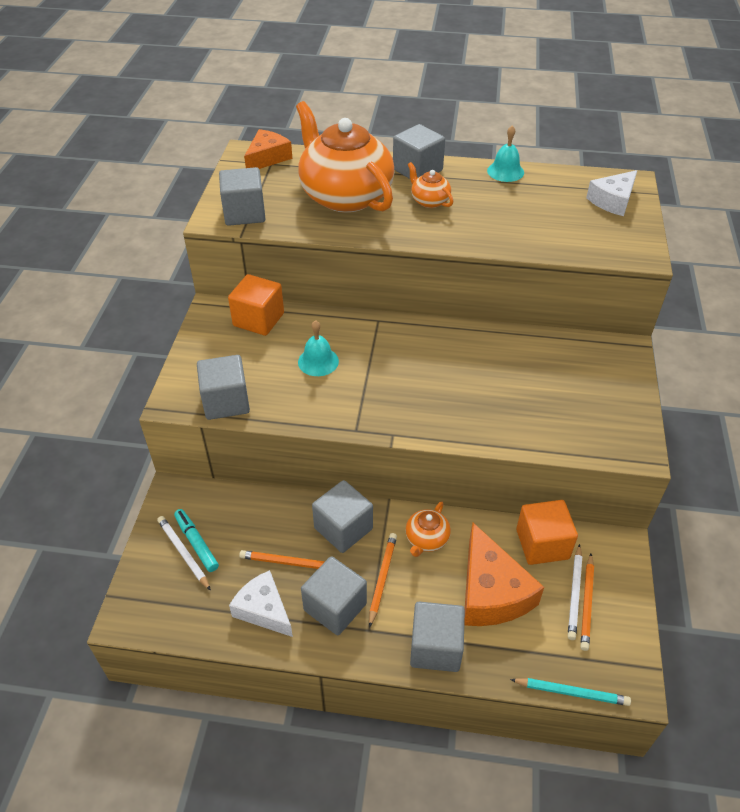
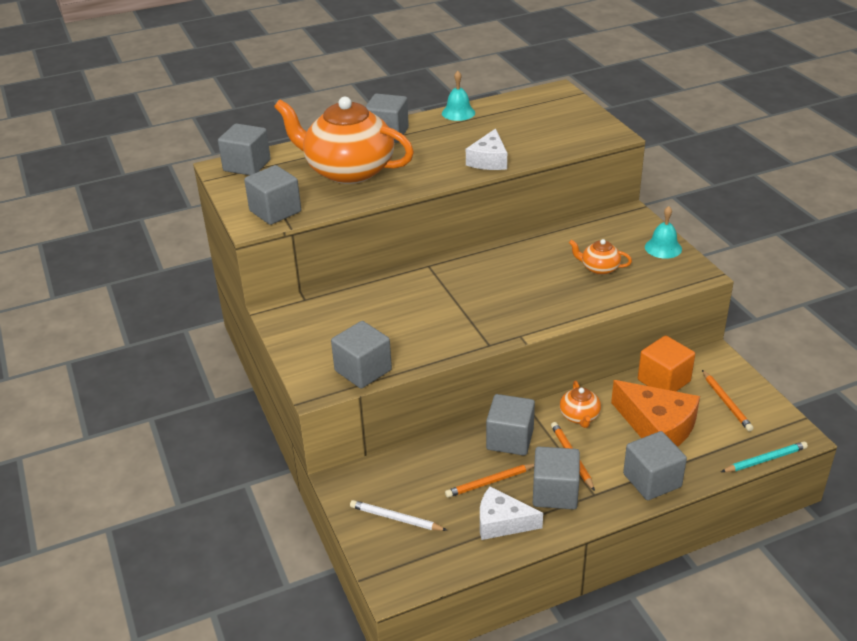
camera: 30 degrees left, 10 degrees down
(196, 543) = (399, 506): turquoise marker -> none
(258, 319) = (326, 303): orange cube -> none
(267, 158) = (247, 165): orange cheese -> grey cube
(318, 361) = (410, 312): turquoise bell -> turquoise bell (663, 248)
(429, 201) = (421, 152): orange teapot -> orange teapot (599, 268)
(574, 594) = (713, 400): white pencil -> none
(613, 201) = (558, 107): white cheese -> white cheese (489, 160)

